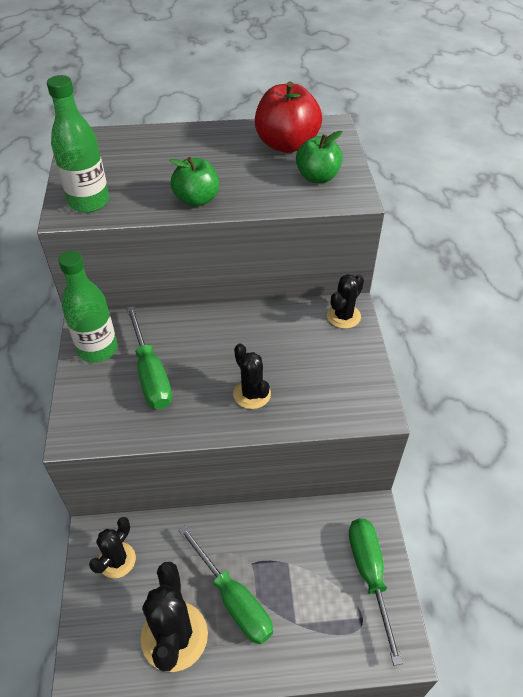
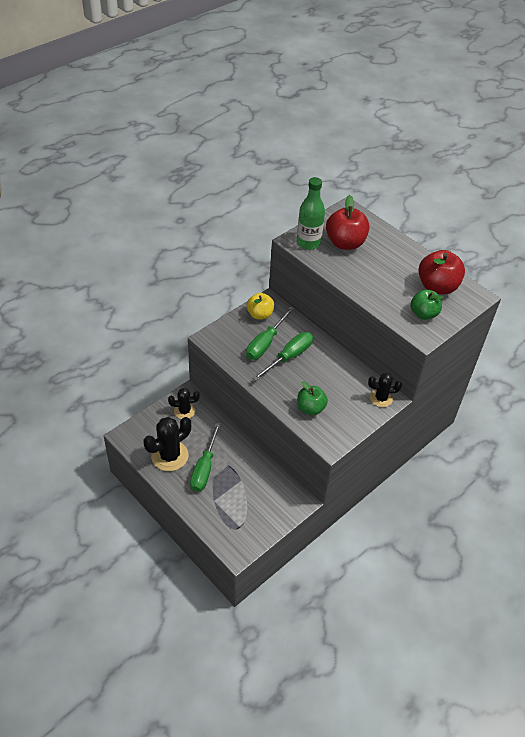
camera: 50 degrees right, 0 degrees up
(98, 349) = (260, 314): green bottle -> yellow apple
(131, 172) = (345, 243): none -> red apple
(197, 199) = (352, 278): green apple -> green apple (310, 408)
(252, 394) = (292, 388): black cactus -> none
(369, 575) = (264, 519): green screwdriver -> green screwdriver (289, 357)

